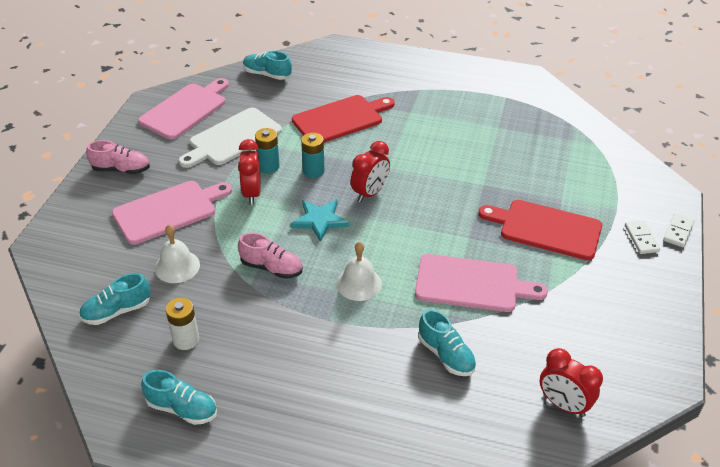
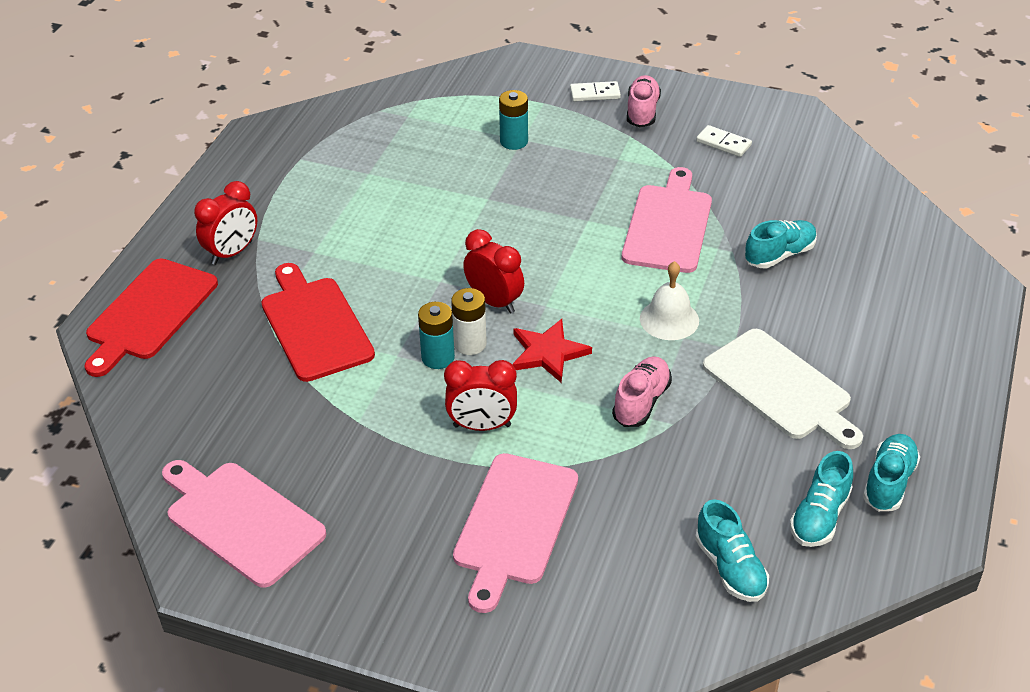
camera: 85 degrees left, 0 degrees up
(121, 169) = (400, 599): pink shoe -> pink shoe (642, 112)
(168, 211) = (514, 524): pink cutting board -> pink cutting board turned 135 degrees counterclockwise
(177, 266) = (638, 505): white bell -> none
(186, 340) = (777, 486): white battery -> white battery (470, 344)
(232, 138) = (339, 453): white cutting board -> white cutting board (780, 388)
(267, 74) = (162, 412): turquoise shoe -> turquoise shoe (819, 517)
(268, 166) = (420, 408): turquoise battery -> turquoise battery (514, 141)
(320, 220) = (548, 353): turquoise star -> red star
(546, 229) = (575, 158): red cutting board -> red cutting board (149, 313)
(563, 404) = (836, 181): red clock -> red clock (232, 253)
(678, 231) = (584, 68): white domino -> white domino (723, 143)

